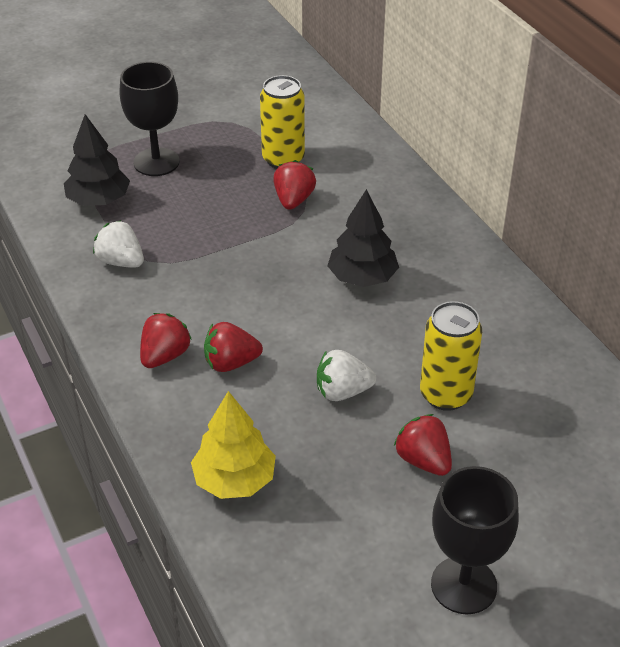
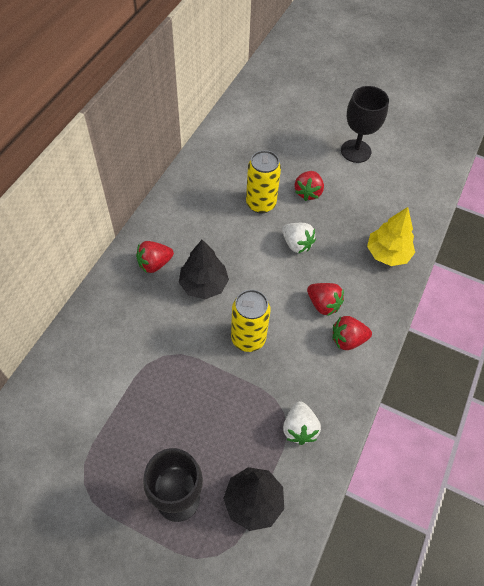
camera: 130 degrees left, 15 degrees up
(283, 159) = (112, 408): yellow can -> yellow can (248, 338)
(293, 200) = (156, 368): red strawberry -> red strawberry (154, 264)

